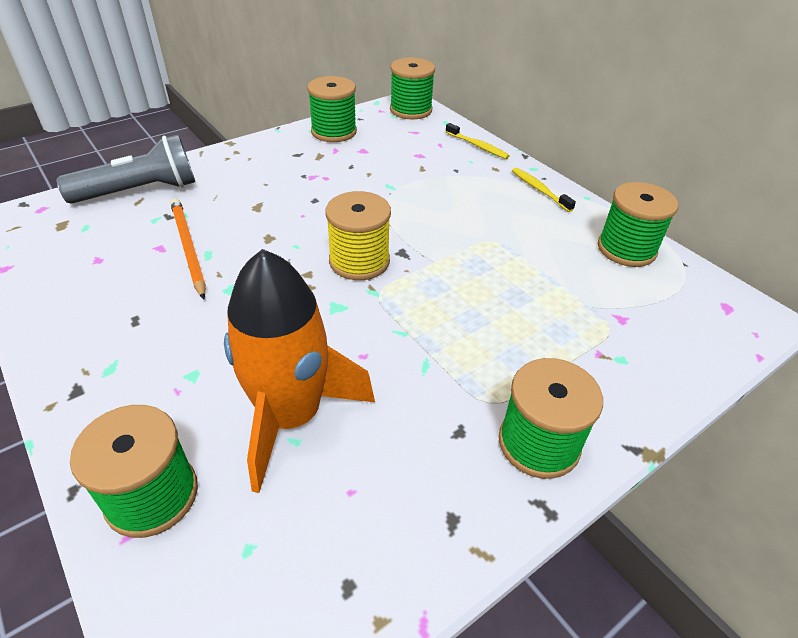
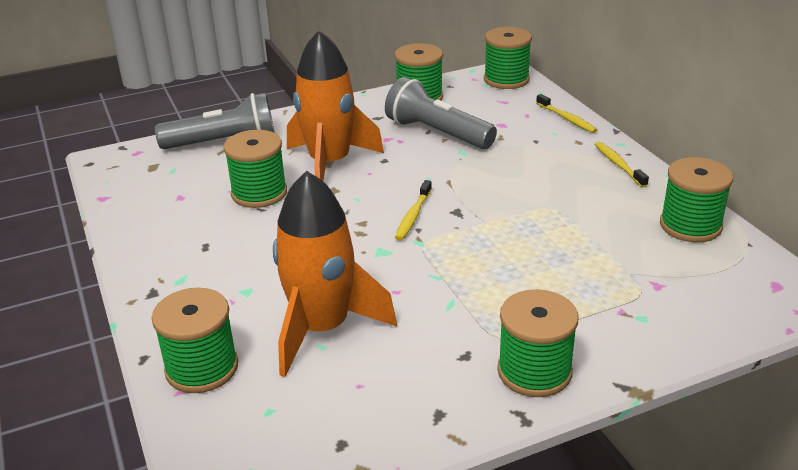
camera: 15 degrees right, 10 degrees down
(188, 248) = (259, 193): orange pencil -> green spool
(259, 208) = (330, 164): none -> orange rocket
(359, 261) = (413, 216): yellow spool -> yellow toothbrush
(360, 167) = (437, 133): none -> grey flashlight

